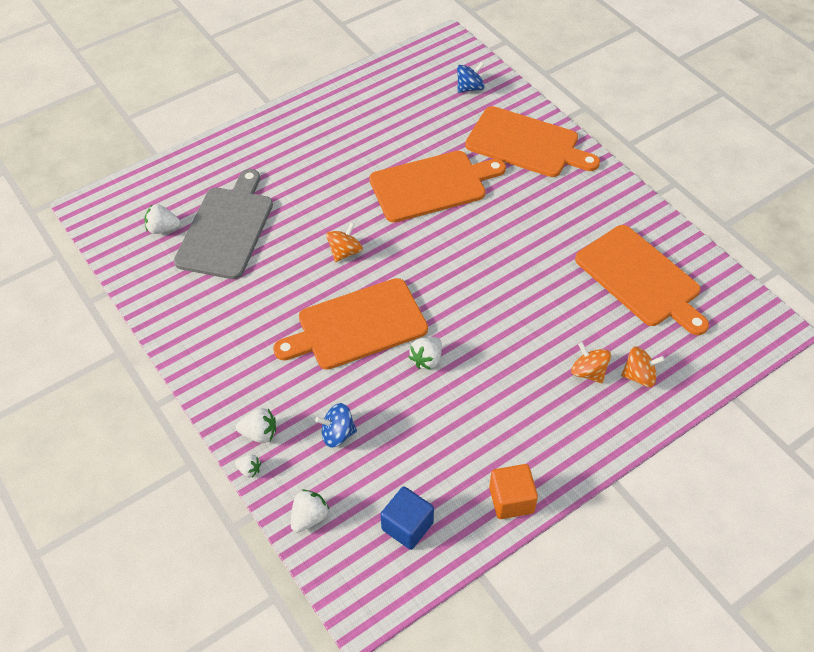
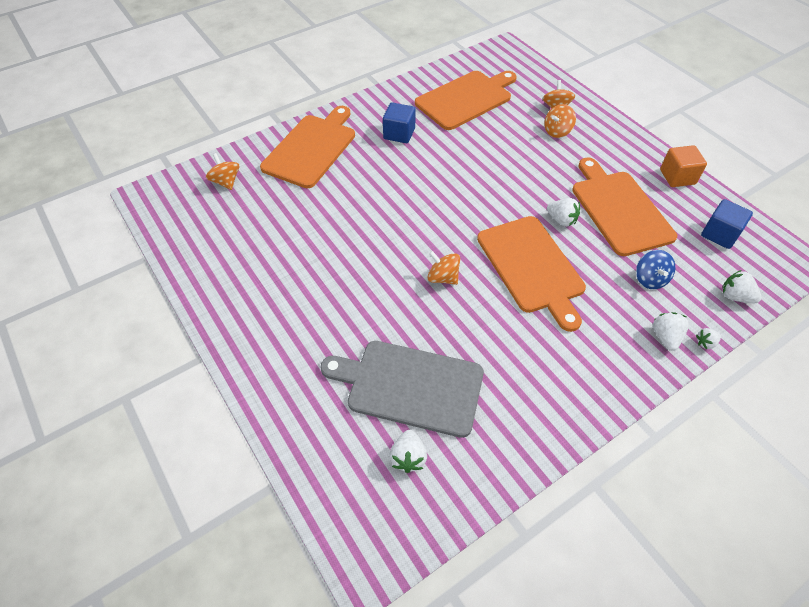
camera: 90 degrees left, 0 degrees up
(249, 470) = (705, 343): white strawberry -> white strawberry turned 135 degrees counterclockwise
(432, 186) = (358, 212): orange cutting board -> orange cutting board (619, 209)
(470, 88) = (226, 182): blue spinning top -> orange spinning top
(561, 214) = (399, 134): none -> blue cube

